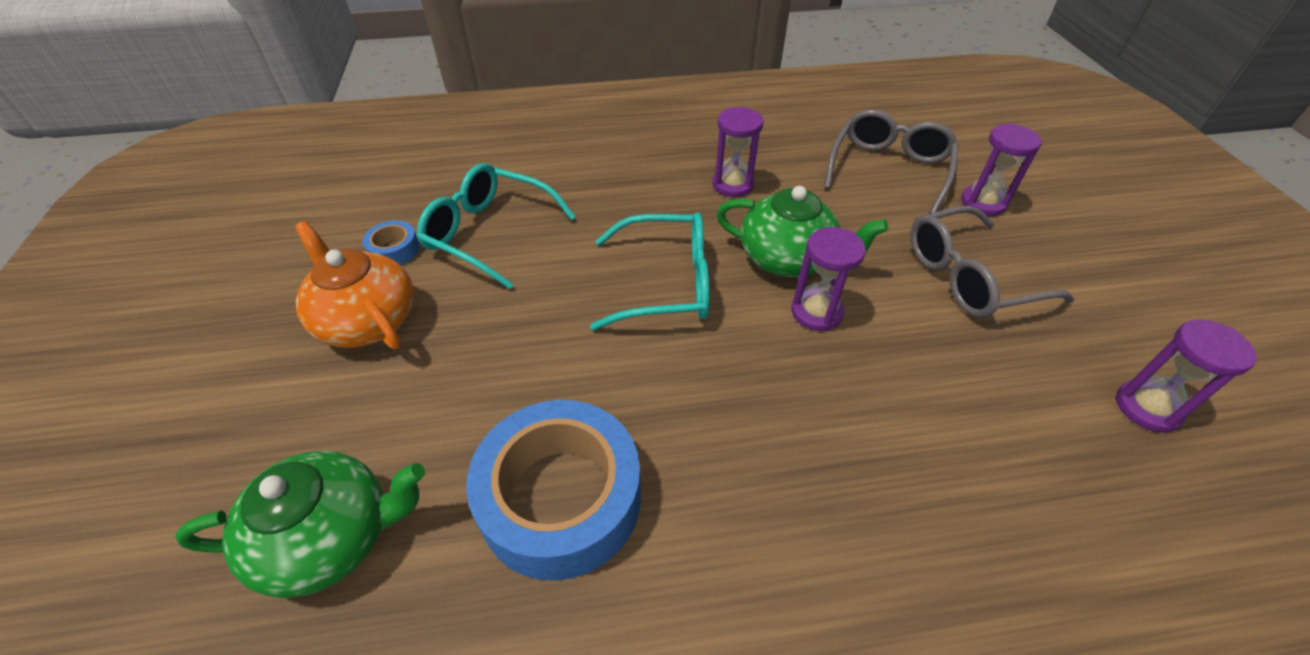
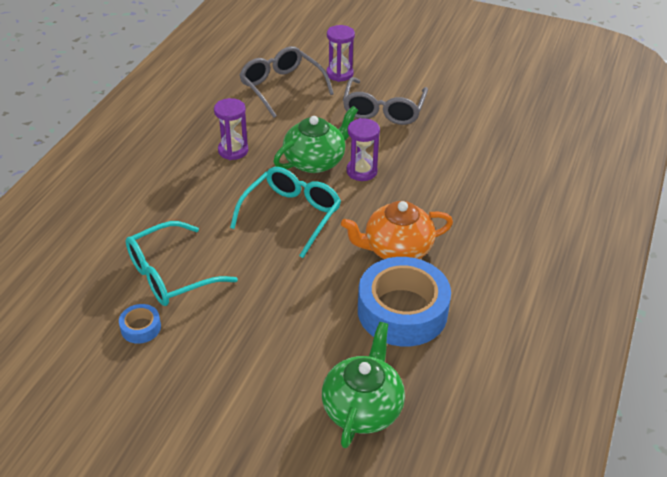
camera: 60 degrees left, 5 degrees down
(367, 320) = (203, 358): orange teapot -> orange teapot (396, 249)
(1147, 408) = (490, 110): purple hourglass -> none

